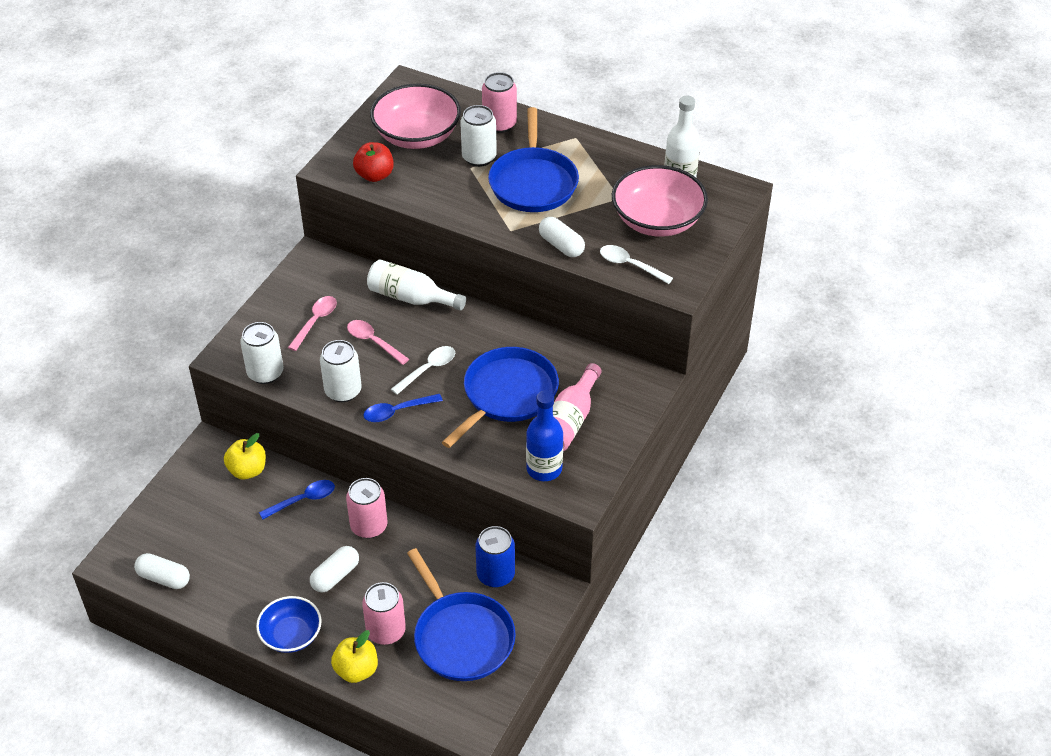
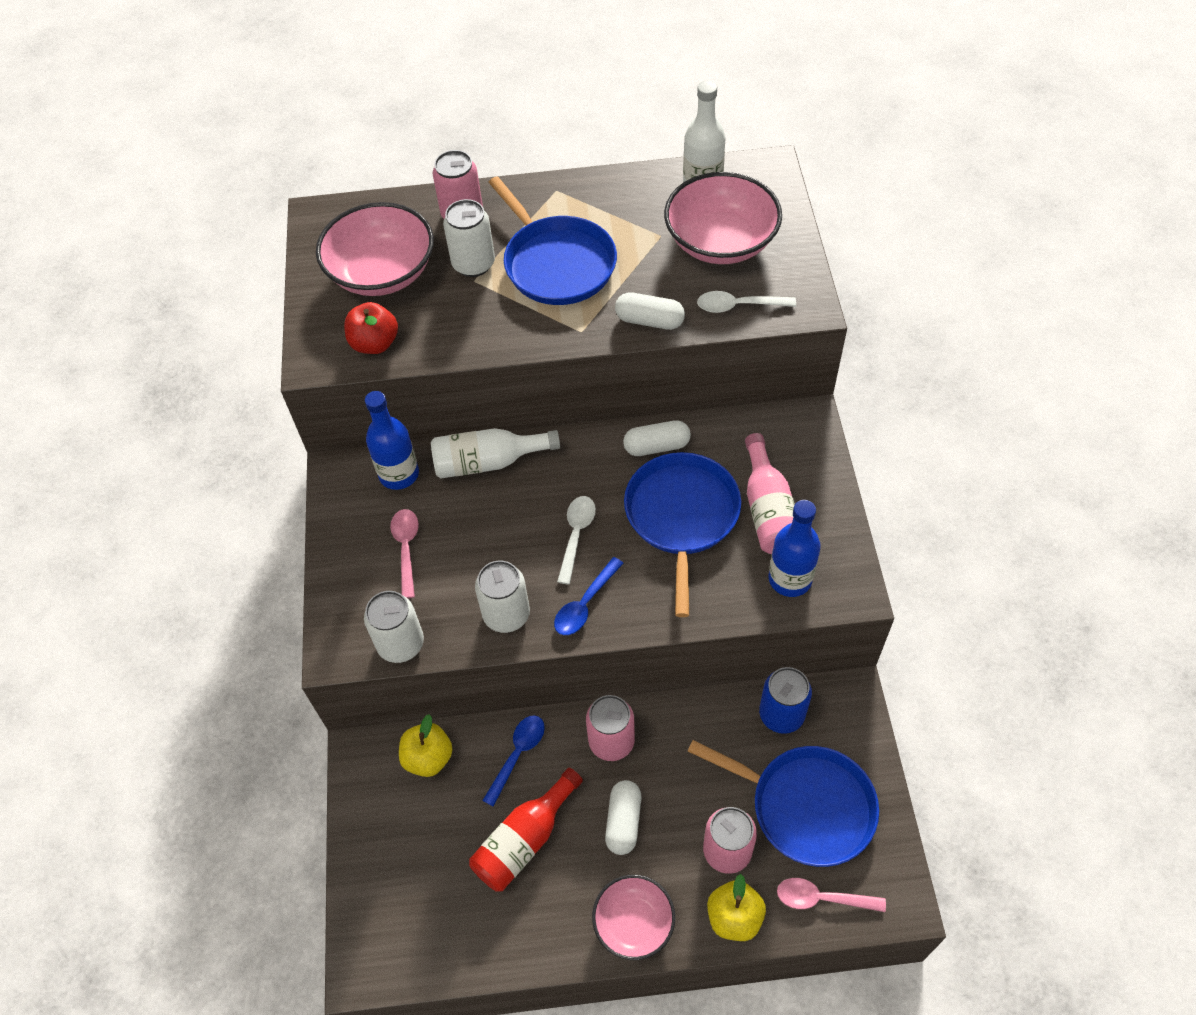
camera: 30 degrees left, 10 degrees up
(164, 578) = (439, 949): white capsule -> white capsule (657, 446)
(265, 550) = (525, 840): none -> red bottle
(291, 635) = (634, 923): blue bowl -> pink bowl
(349, 276) = (399, 474): none -> blue bottle
(373, 342) = (490, 537): pink spoon -> pink spoon (822, 898)

